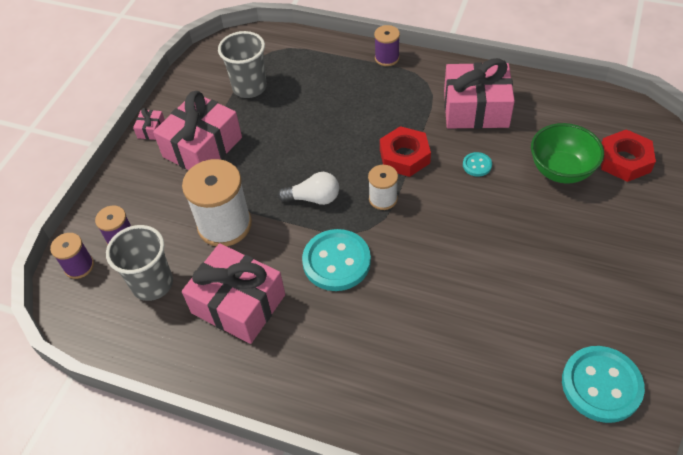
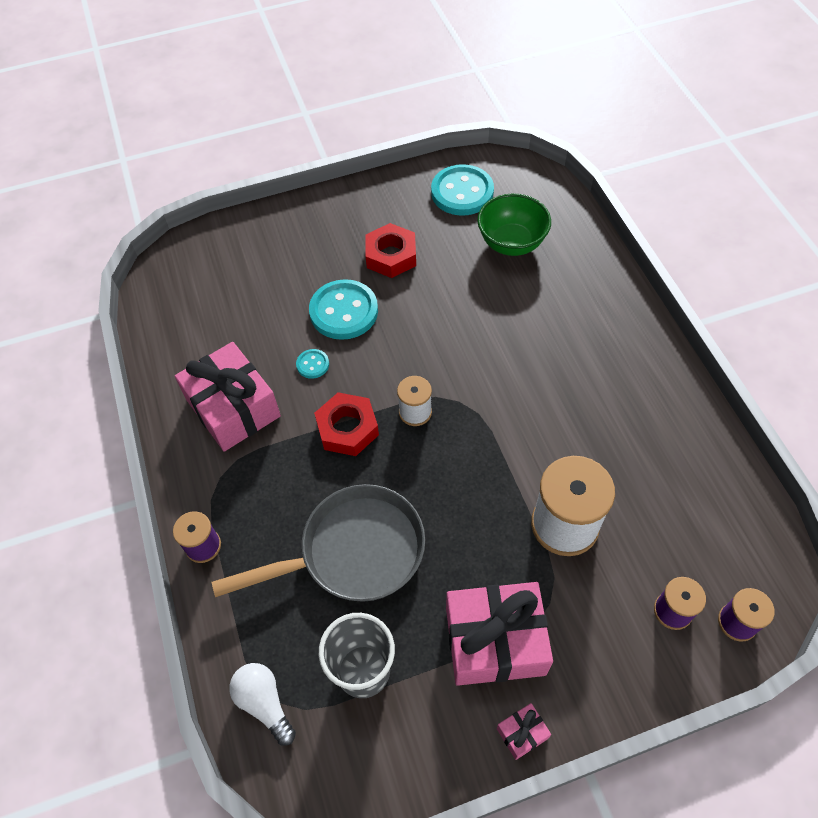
camera: 130 degrees left, 5 degrees up
(152, 284) = (680, 531): grey cup -> none
(238, 304) = (624, 443): pink gift -> none
(313, 198) = (464, 470): white light bulb -> white light bulb (264, 703)
(317, 116) = (353, 552): none -> grey pan
(336, 261) = (514, 401): turquoise button -> turquoise button (344, 311)
(560, 170) = (271, 302): green bowl -> green bowl (511, 243)
(624, 160) = (225, 267): red nut -> red nut (391, 256)

